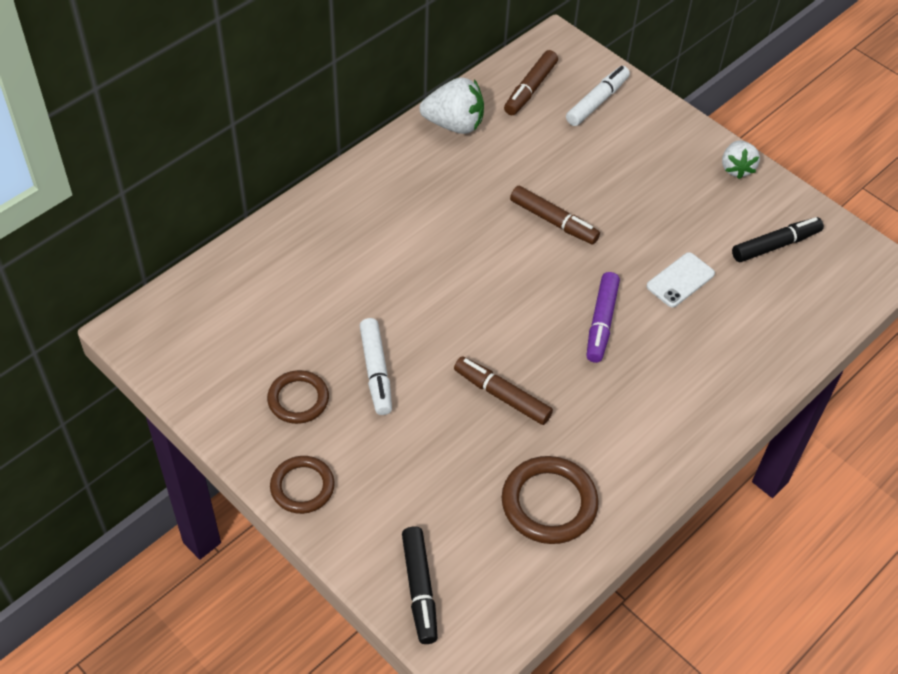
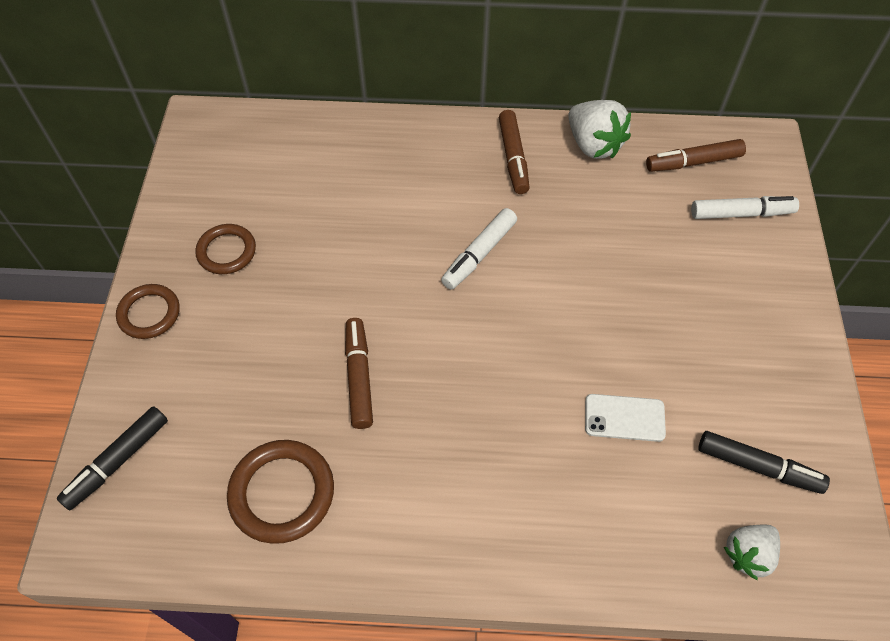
camera: 50 degrees right, 5 degrees up
(376, 371) = (299, 278): white marker -> white marker (479, 254)
(553, 221) = (576, 279): brown marker -> brown marker (513, 158)
(601, 322) = (510, 392): purple marker -> none
(736, 168) = (806, 368): white strawberry -> white strawberry (748, 554)

